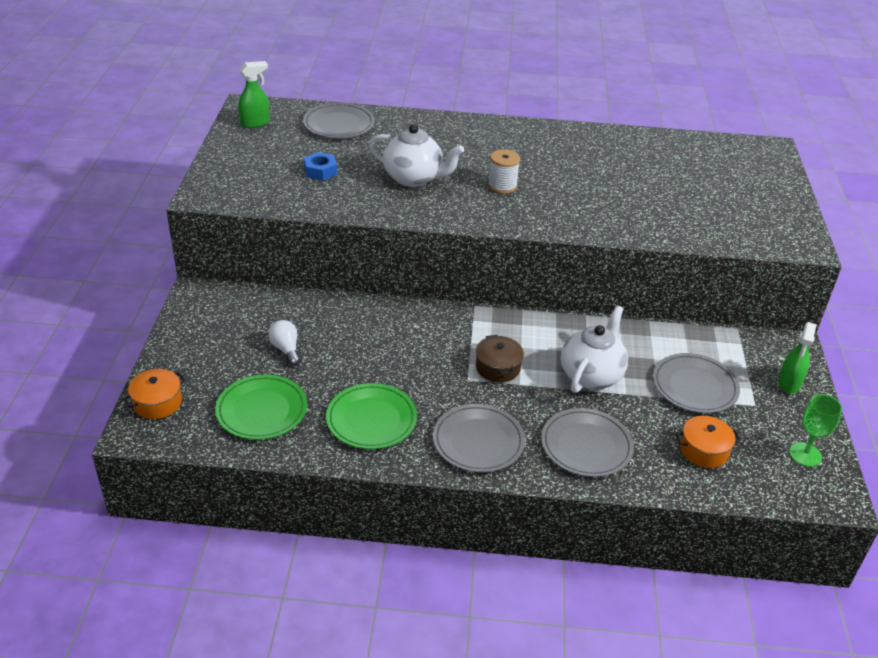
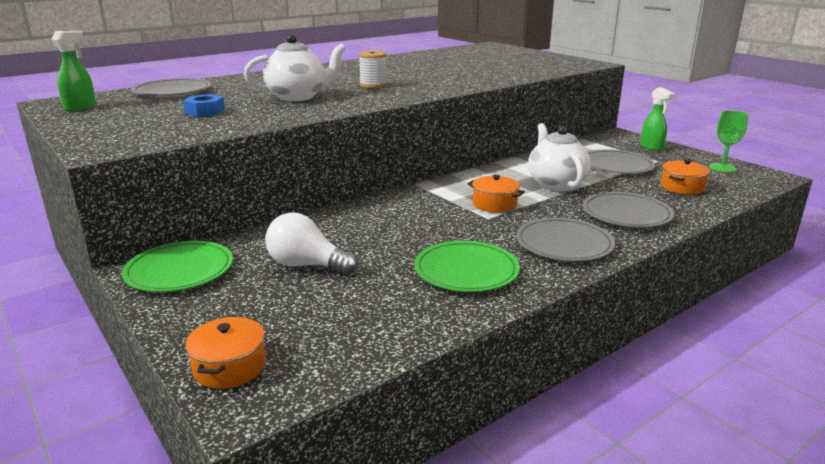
camera: 40 degrees left, 15 degrees down
(262, 410) = (359, 313): green plate -> green plate (179, 271)
(286, 349) = (306, 265): white light bulb -> white light bulb, size x1.52
(498, 368) = (494, 204): brown pot -> orange pot

